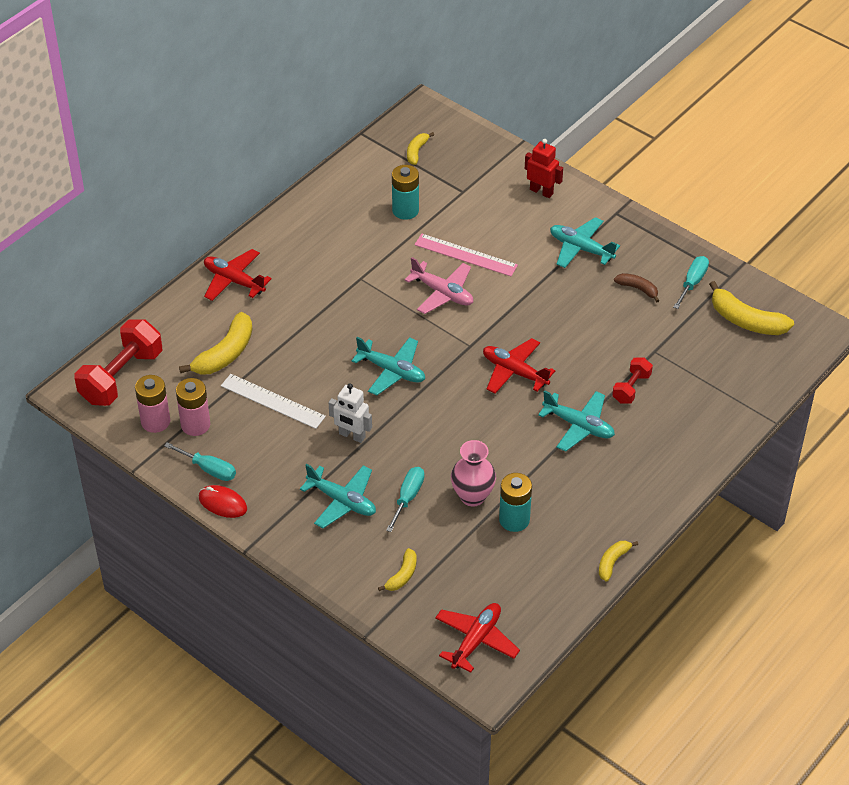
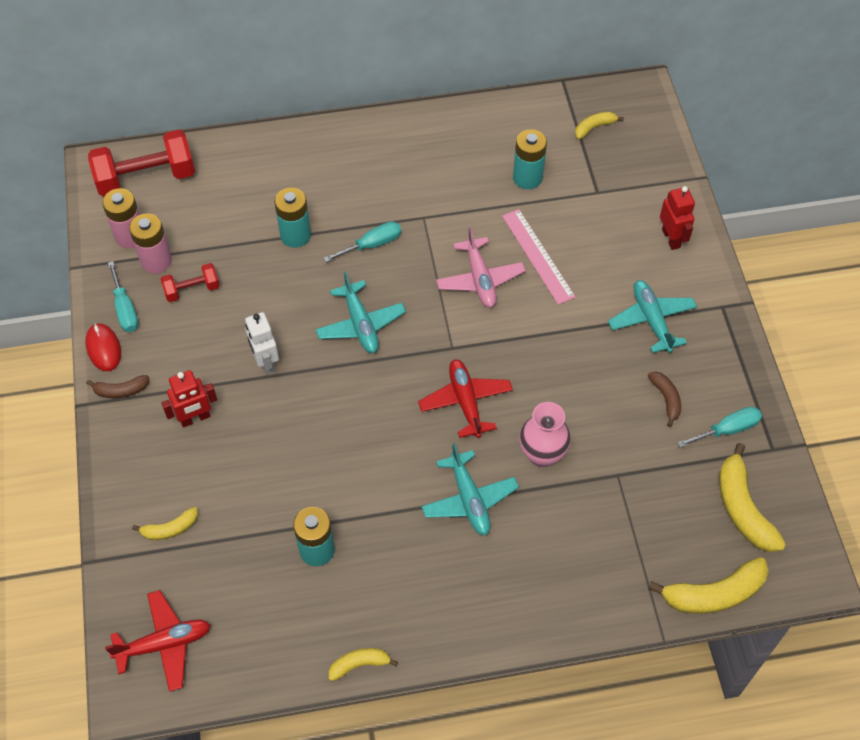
camera: 40 degrees right, 10 degrees up
(225, 354) = (244, 212): yellow banana -> yellow banana (713, 594)
(234, 281) = (318, 150): red plane -> none
(268, 520) = (121, 391): none -> brown banana
(273, 401) = (236, 283): white ruler -> none
(281, 345) = (295, 235): none -> turquoise battery
(342, 501) = (195, 418): turquoise plane -> red robot
(408, 497) = (251, 457): turquoise screwdriver -> turquoise screwdriver (372, 245)
(472, 496) = (305, 498): pink vase -> pink vase (542, 454)
(631, 388) = (557, 497): red dumbbell -> red dumbbell (192, 290)

